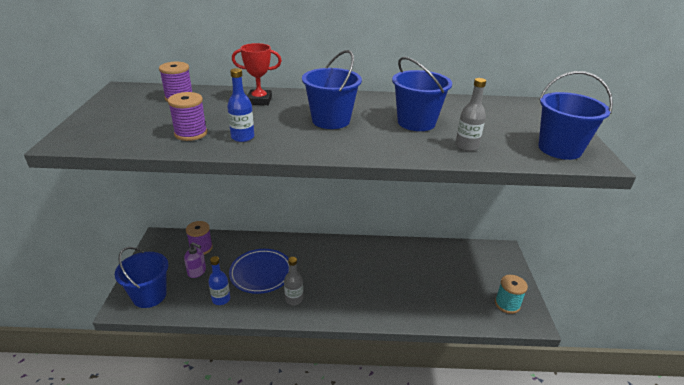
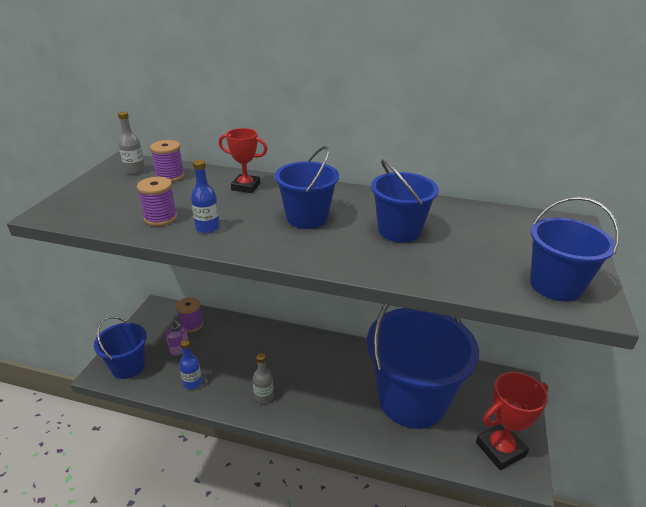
camera: 15 degrees right, 0 degrees up
(261, 273) = (240, 362): blue plate -> none
(424, 279) = (412, 400): none -> blue bucket
(466, 146) = (442, 267): grey bottle -> grey bottle (135, 170)
(507, 304) = (500, 449): turquoise spool -> red trophy

